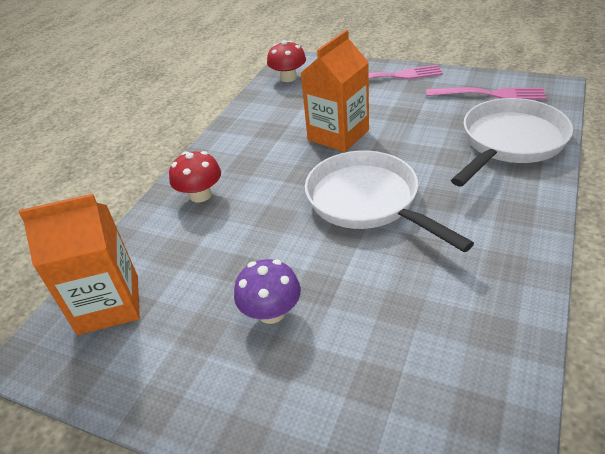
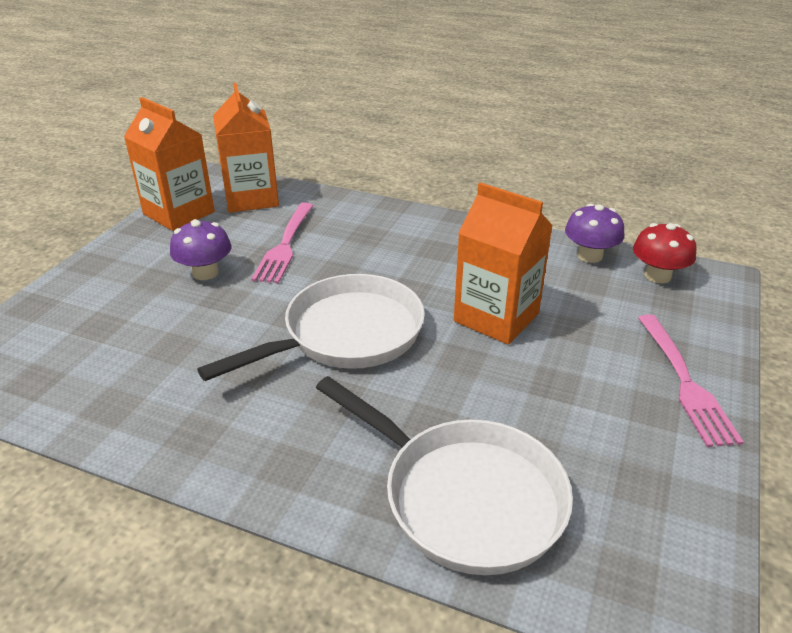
camera: 85 degrees right, 5 degrees down
(125, 372) = (179, 213): none -> orange carton
(200, 195) = (385, 227): red mushroom -> none
(262, 99) = (589, 256): none -> purple mushroom
(490, 94) = (635, 503): pink fork -> pink fork (285, 245)

